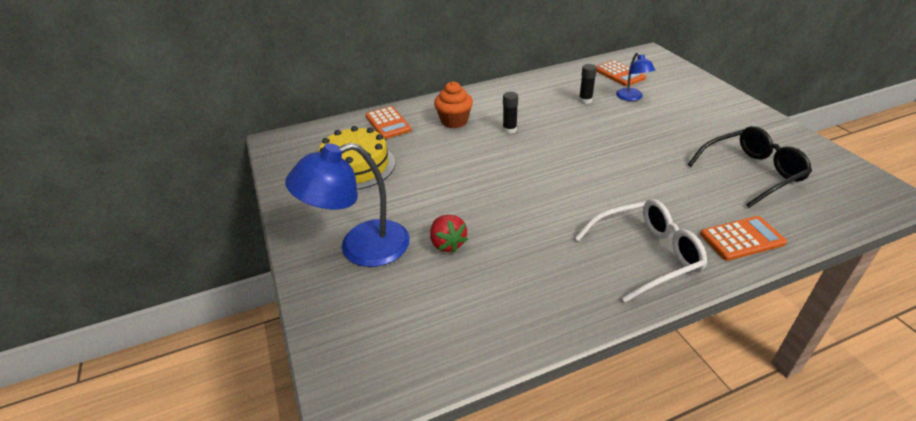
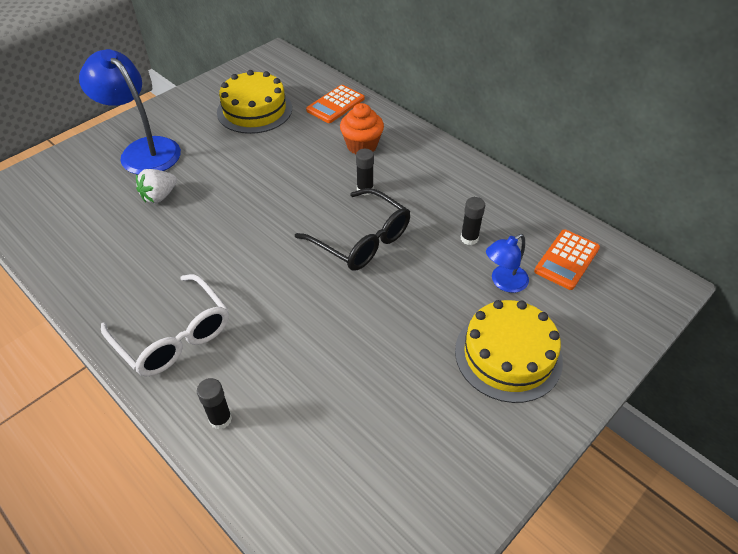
camera: 65 degrees right, 10 degrees up
(447, 244) = (159, 196): red strawberry -> white strawberry
(695, 110) = (508, 355): none -> yellow cake
(742, 239) = (220, 419): orange calculator -> black glue stick
(751, 173) = (365, 428): black glasses -> black glasses (361, 240)

